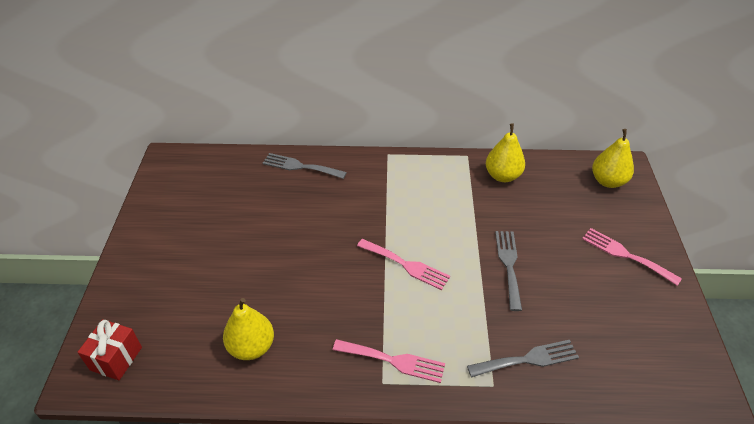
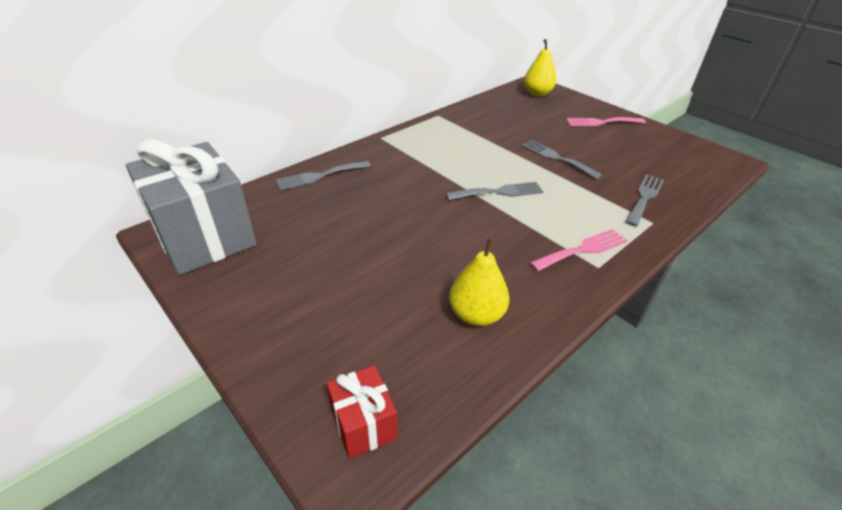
camera: 45 degrees left, 5 degrees down
(183, 175) = (205, 237): none -> grey gift
(406, 265) = (499, 192): pink fork -> grey fork
(502, 176) = (477, 116): yellow pear -> none

